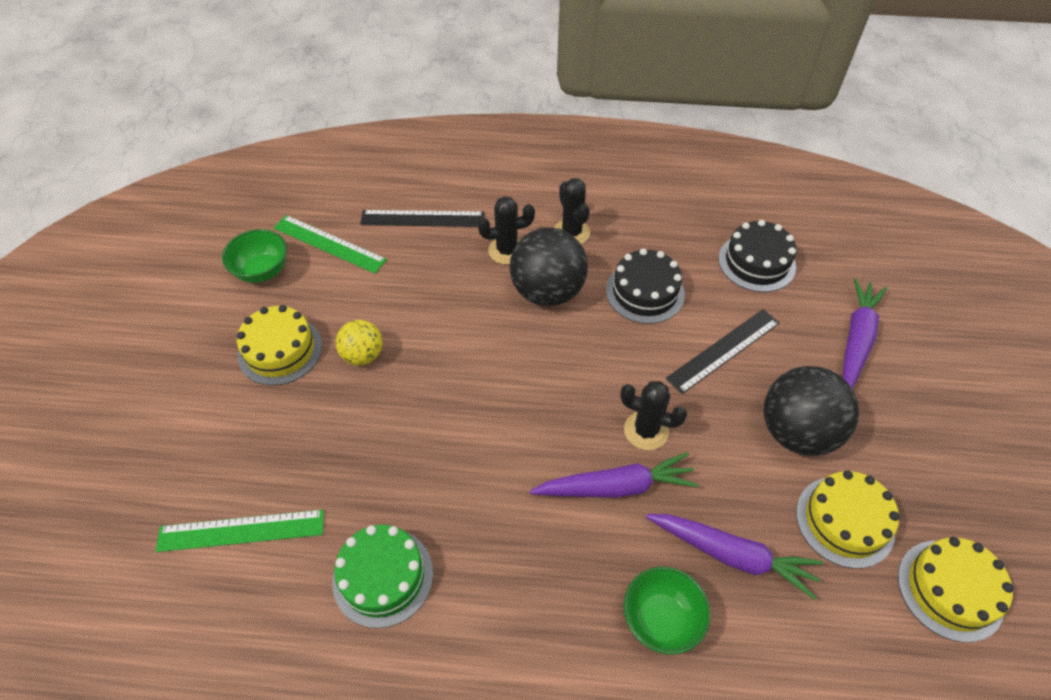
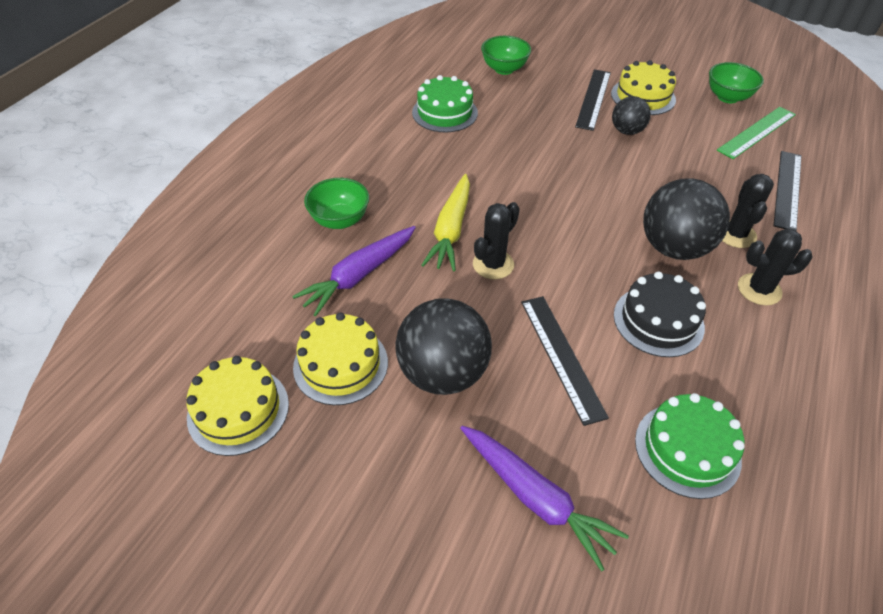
camera: 110 degrees right, 5 degrees down
(241, 530) = (504, 69): green ruler -> green bowl
(298, 401) = (593, 99): none -> black ruler
(363, 355) = (627, 131): yellow ball -> black ball
(616, 487) = (451, 230): purple carrot -> yellow carrot
(756, 262) = (687, 449): black cake -> green cake

